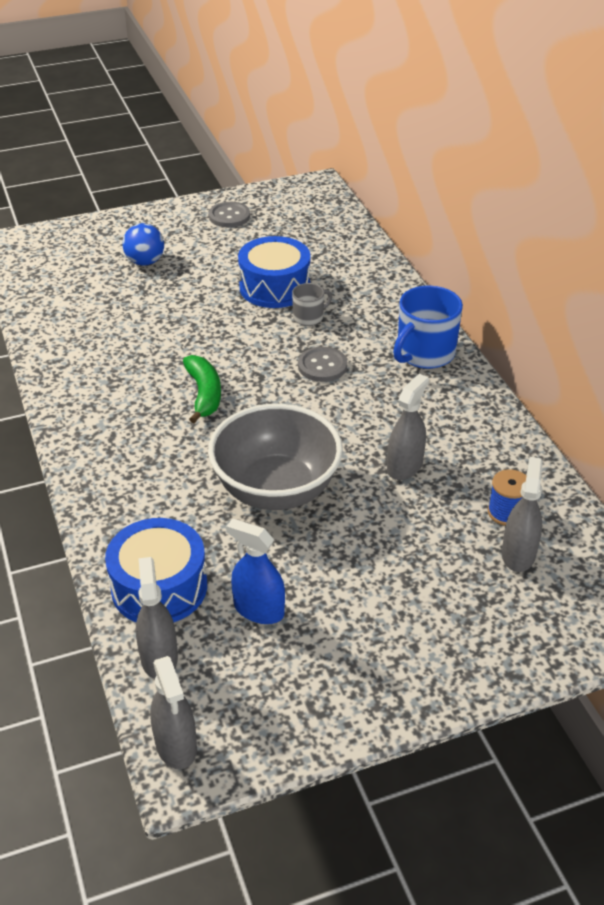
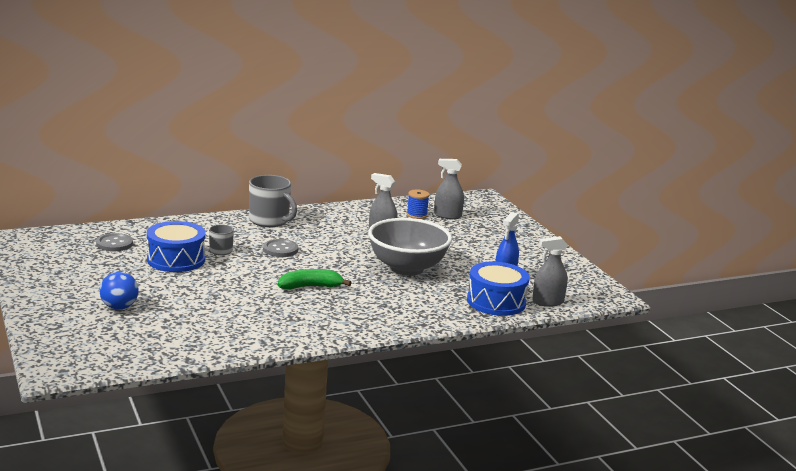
camera: 95 degrees left, 20 degrees down
(176, 745) = (600, 298): grey spray bottle -> none
(229, 216) = (54, 272): grey button -> grey button (114, 244)
(424, 353) = (270, 220): blue mug -> grey mug

